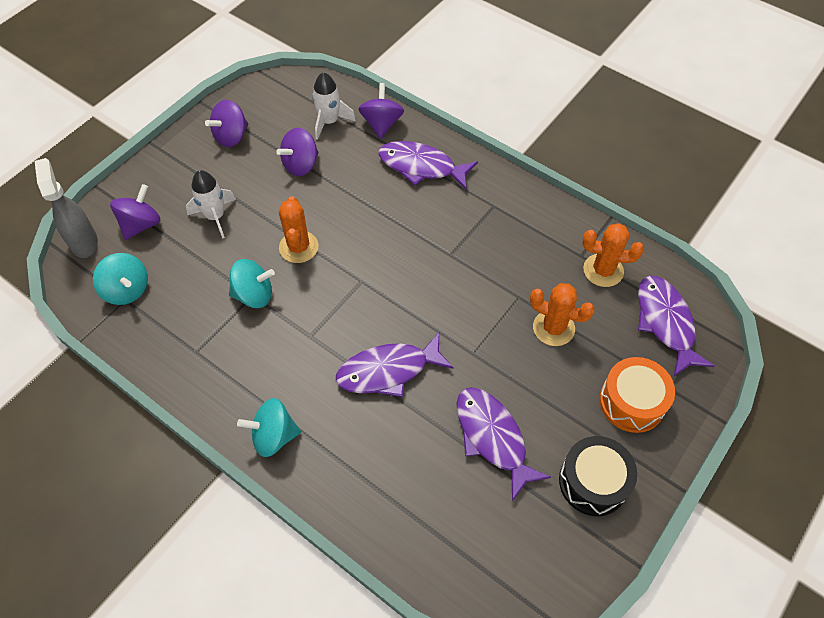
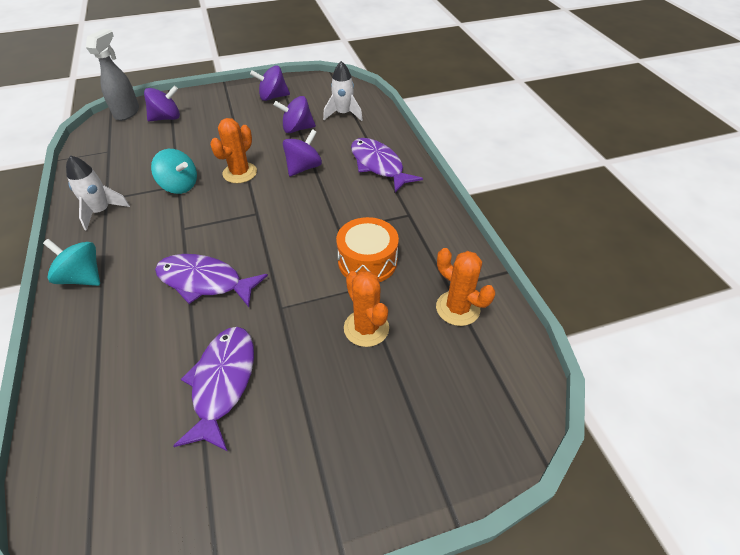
camera: 35 degrees right, 10 degrees down
(127, 290) = (116, 146): turquoise spinning top -> none
(215, 216) = (211, 133): white rocket -> white rocket (101, 211)
(381, 124) = (378, 129): purple spinning top -> purple spinning top (303, 168)
(593, 482) = (264, 486): black drum -> none
(632, 402) = (376, 437): orange drum -> orange drum (367, 261)
(665, 322) = (479, 387): purple fish -> none

